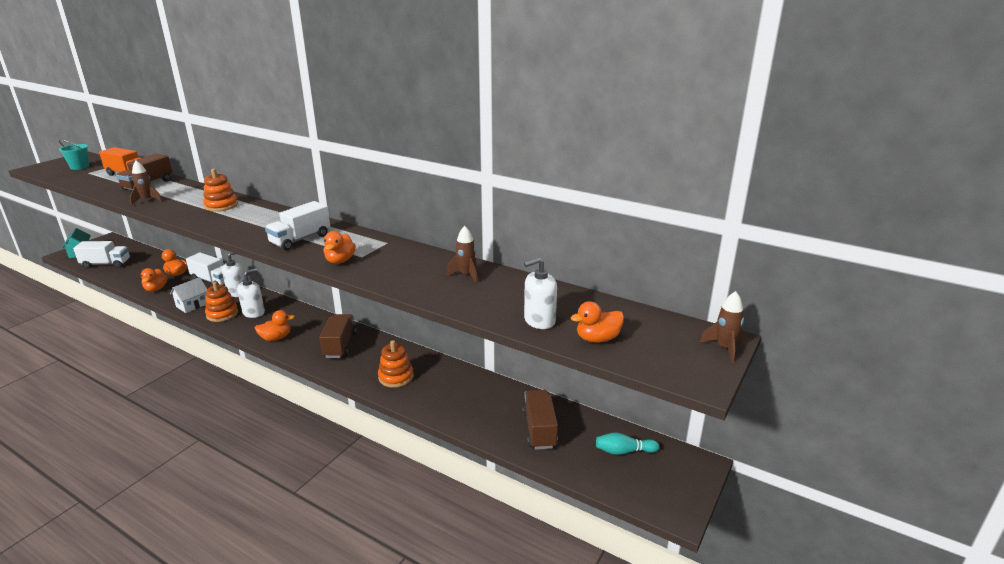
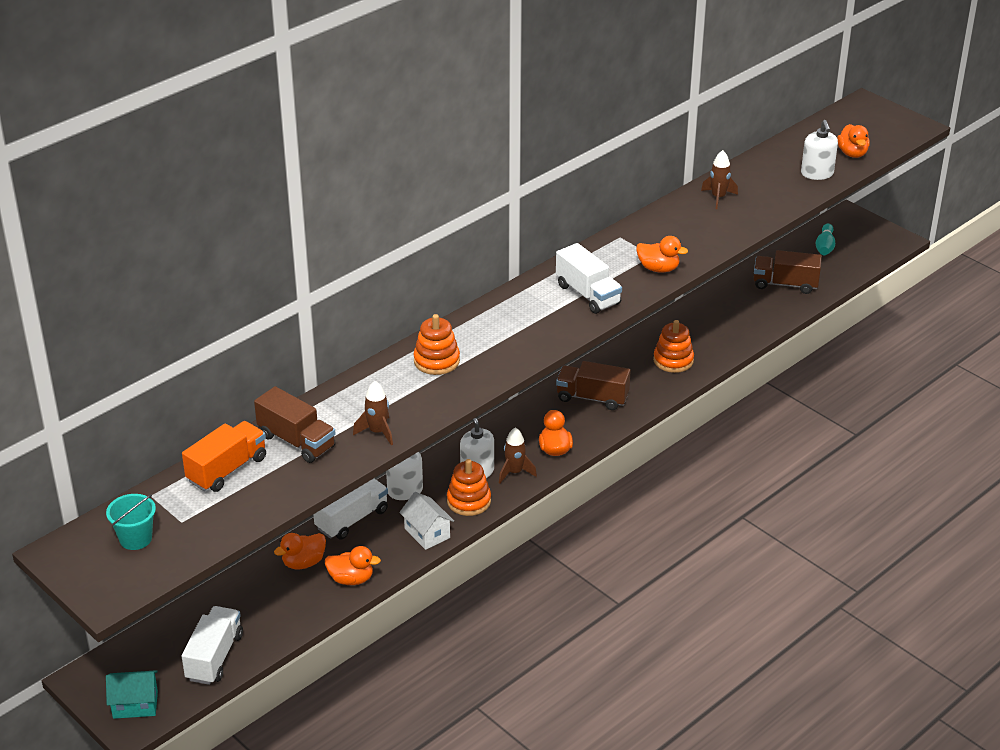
camera: 75 degrees left, 10 degrees up
(724, 348) = (877, 106): brown rocket -> brown rocket (515, 472)

